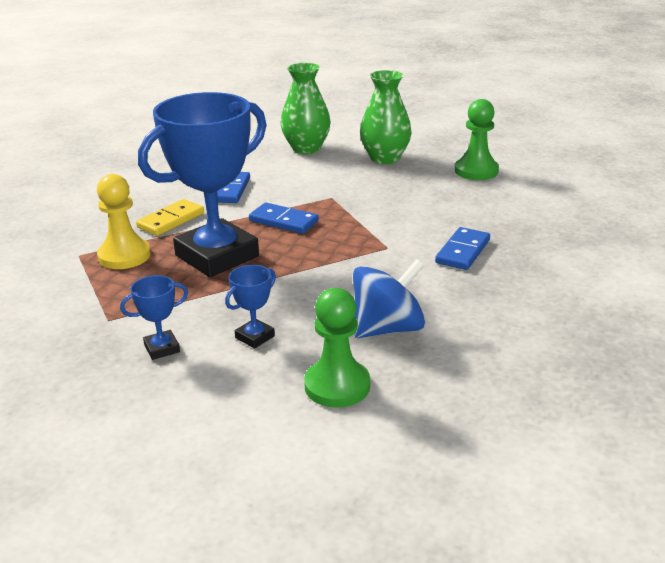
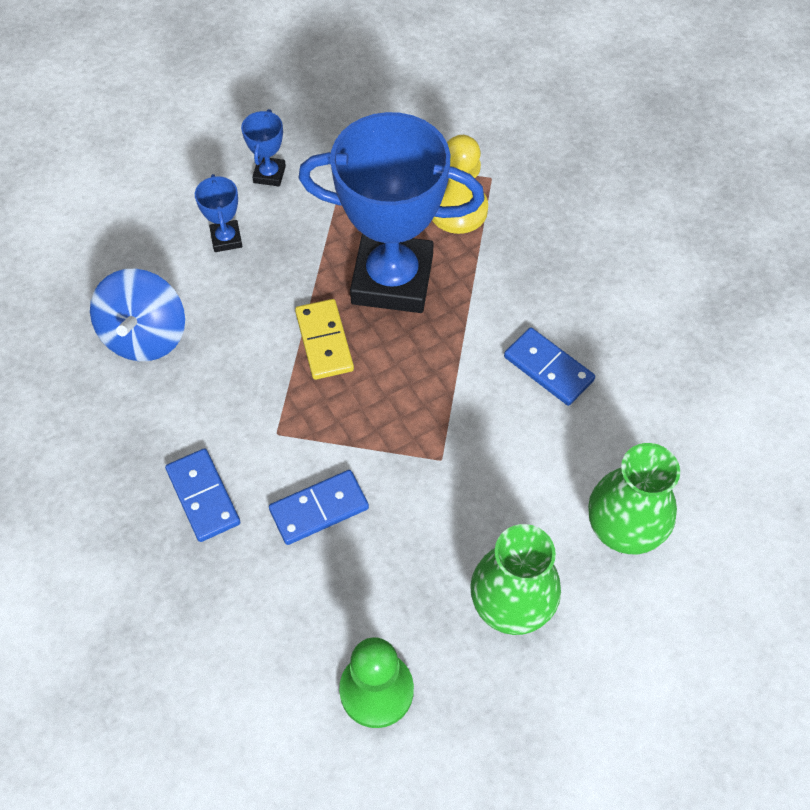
camera: 125 degrees right, 30 degrees up
(171, 220) = (510, 278): yellow domino -> yellow domino (324, 341)
(217, 256) = (392, 279): blue trophy -> blue trophy turned 75 degrees counterclockwise
(283, 221) = (419, 375): blue domino -> blue domino (319, 509)
(337, 386) = (112, 255): green pawn -> none

